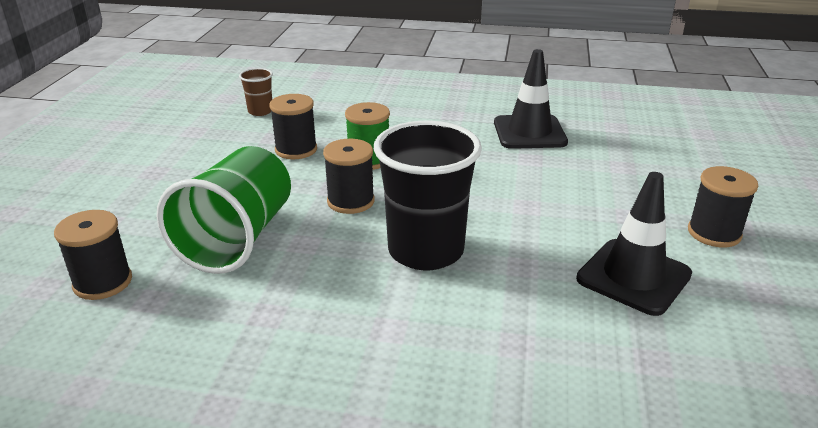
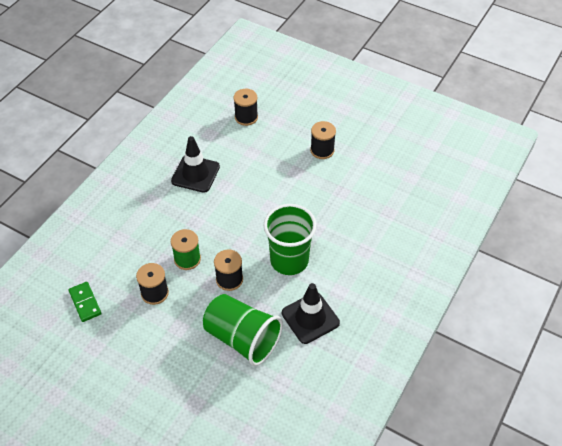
camera: 70 degrees left, 20 degrees up
(103, 282) = (257, 405): black spool -> black spool (246, 117)
(260, 111) = (85, 303): brown cup -> green domino
(426, 251) = (289, 260): black cup -> green cup
(633, 277) = (339, 193): black traffic cone -> black traffic cone (310, 318)

